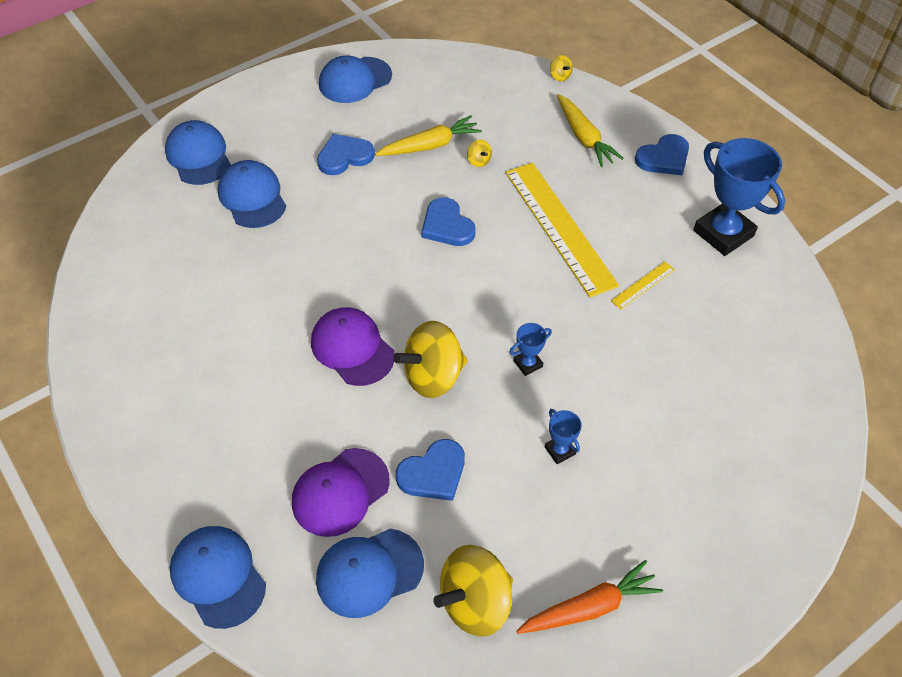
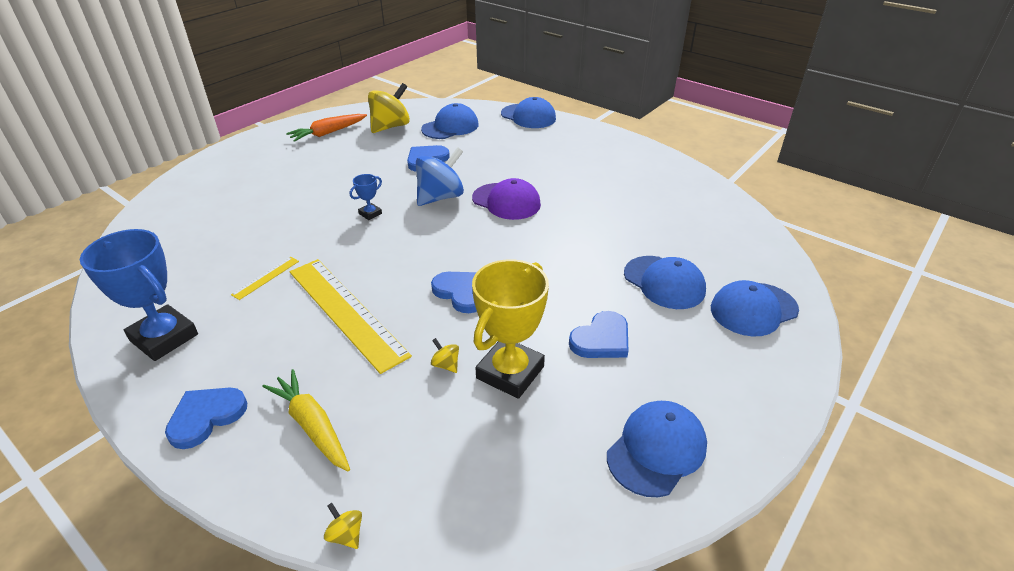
camera: 165 degrees right, 15 degrees down
(198, 156) = (753, 309): blue cap -> blue cap turned 105 degrees clockwise
(340, 492) = (480, 146): purple cap -> none
(430, 145) = (510, 372): yellow carrot -> yellow trophy
(433, 376) = (440, 197): yellow spinning top -> blue spinning top
(560, 450) = (345, 179): blue trophy -> none

